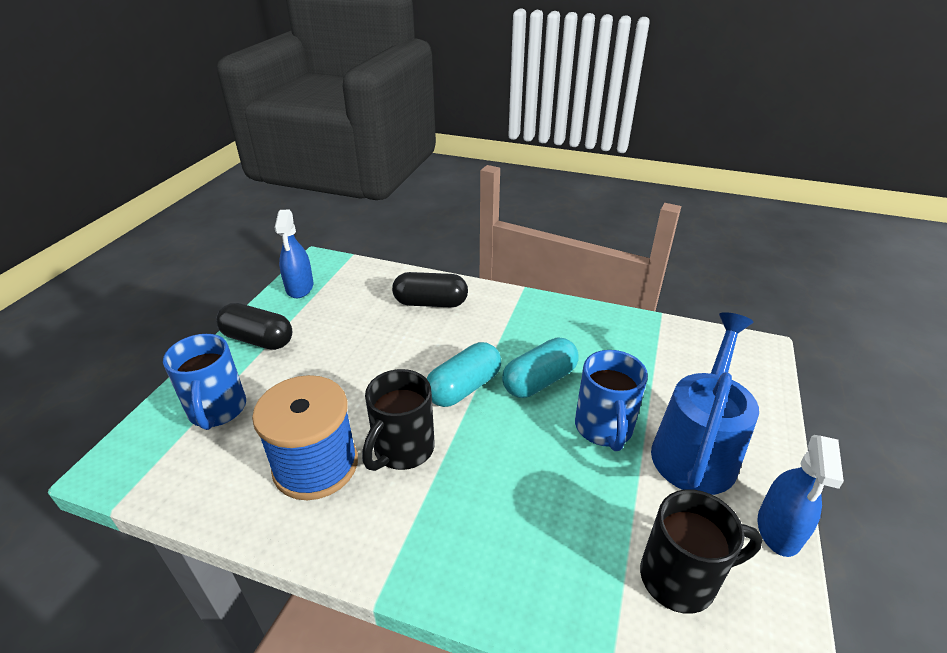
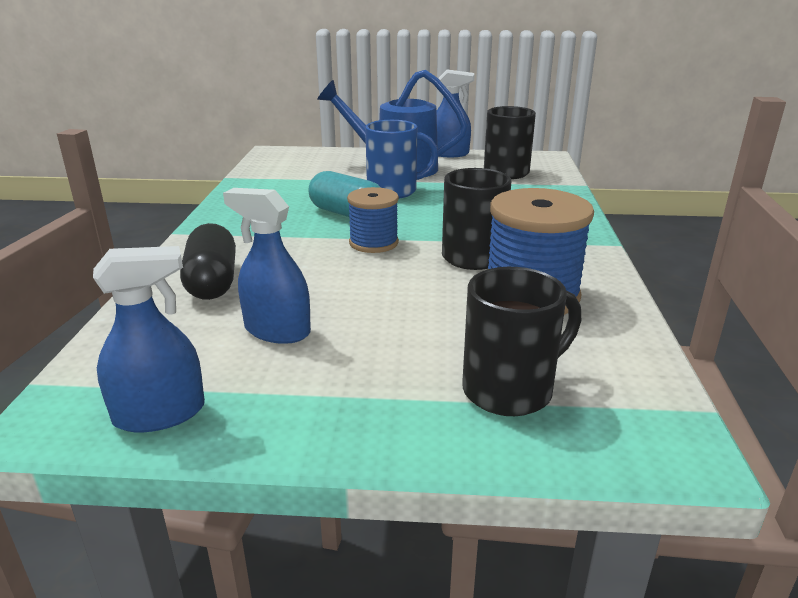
camera: 105 degrees left, 10 degrees down
(217, 410) = (510, 390): blue mug -> black mug
(258, 339) = (337, 409): black capsule -> none
(350, 325) = (277, 330): none -> blue spray bottle
(464, 387) = (373, 243): turquoise capsule -> blue spool

